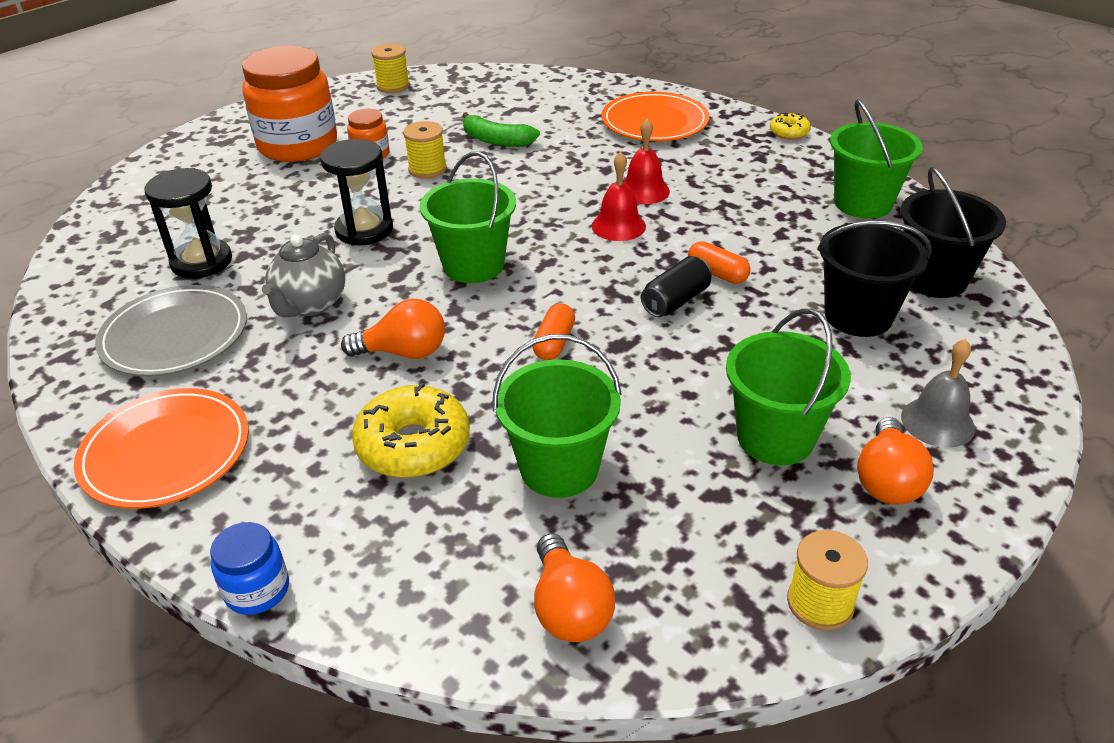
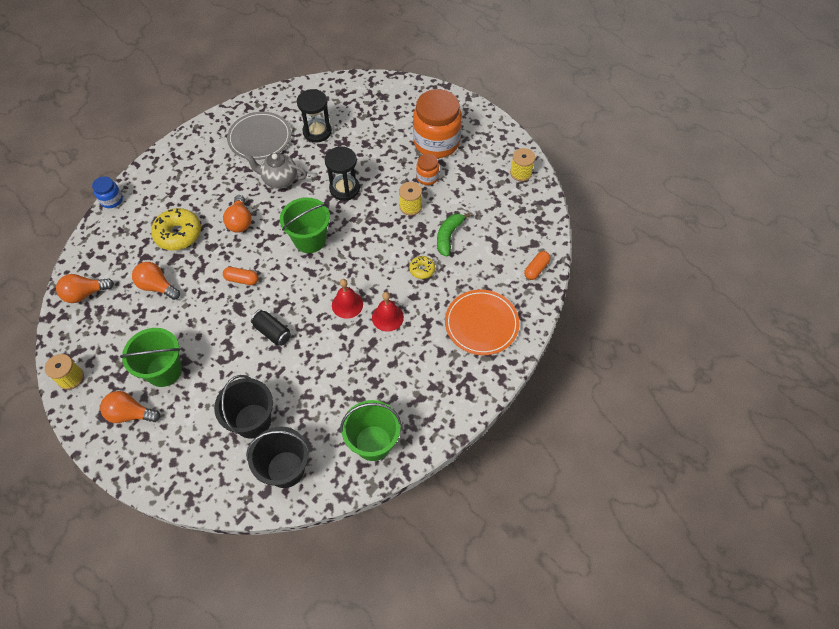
camera: 85 degrees right, 20 degrees up
(166, 452) = (185, 156): orange plate -> none
(559, 468) = (157, 286): green bucket -> orange light bulb
(717, 273) = (297, 353): orange capsule -> orange capsule (536, 269)
(789, 132) = (471, 408): yellow donut -> yellow donut (422, 269)
(937, 422) = (164, 444): grey bell -> none

